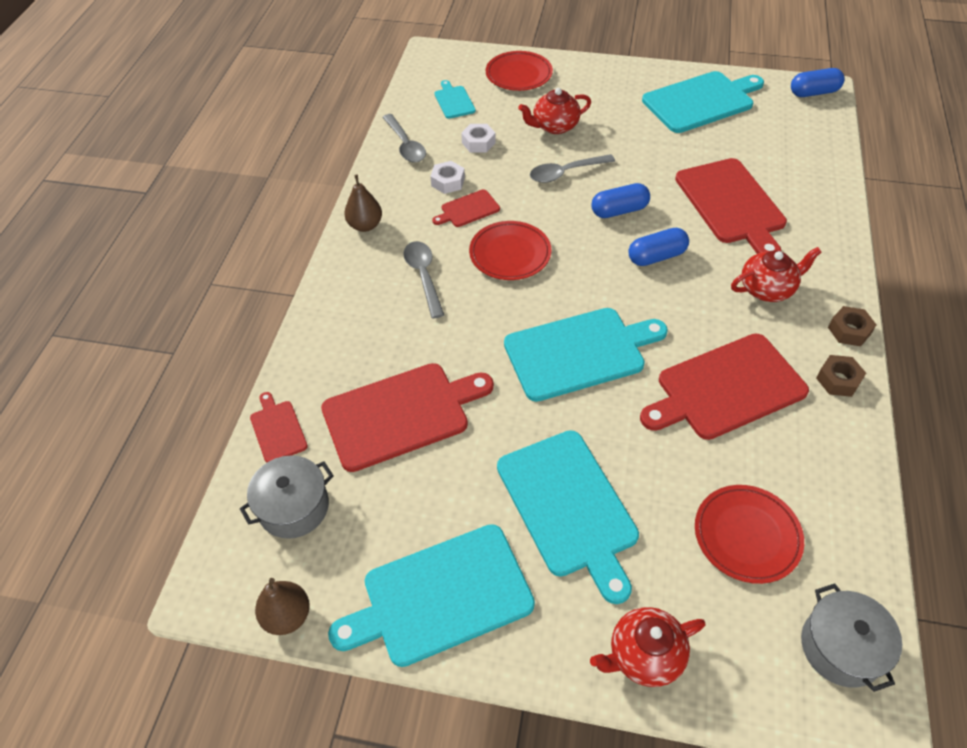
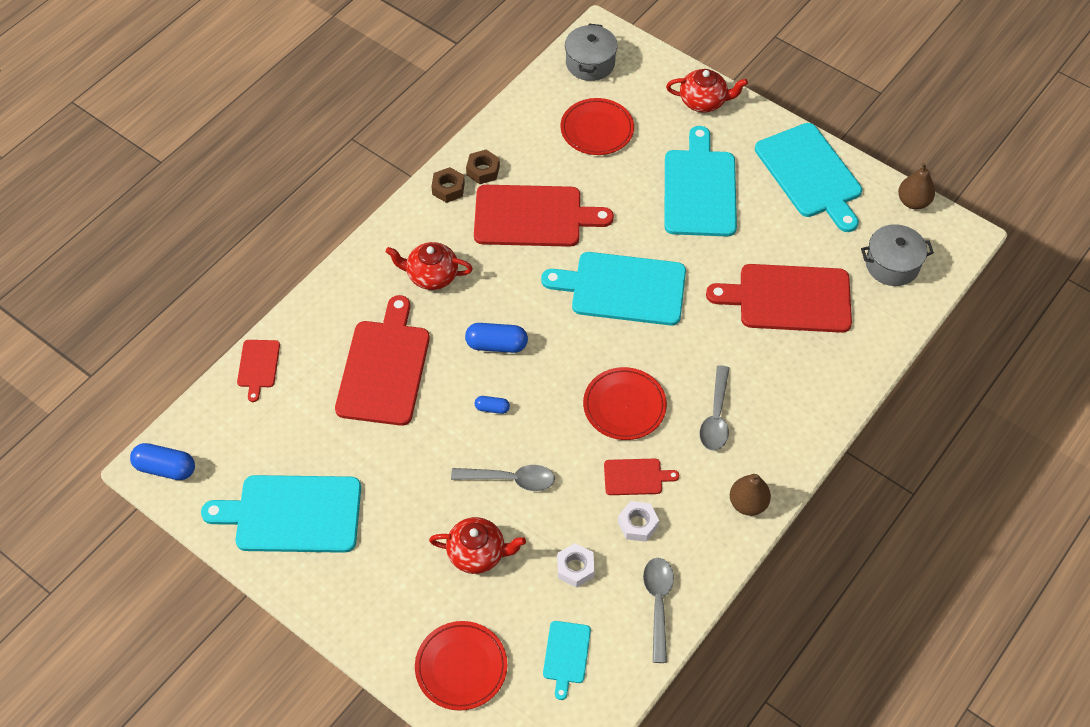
camera: 155 degrees left, 5 degrees up
(277, 429) = (890, 326): red cutting board -> red cutting board (258, 366)
(440, 596) = (810, 174): turquoise cutting board -> turquoise cutting board turned 60 degrees clockwise
(619, 210) = (492, 408): blue capsule -> blue capsule, size x0.55
(849, 330) = (403, 217): brown nut -> brown nut (483, 170)

